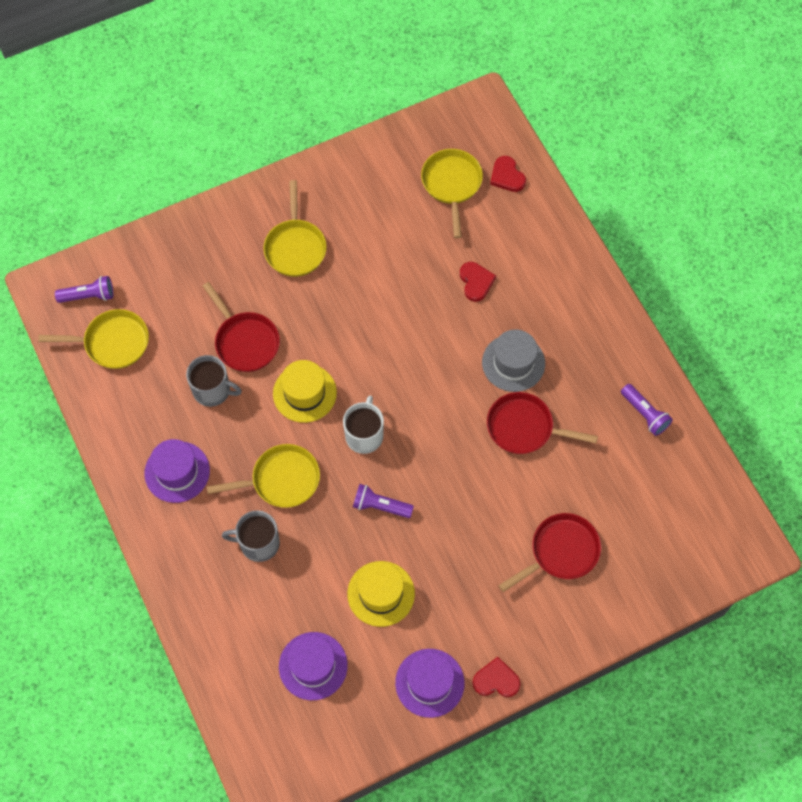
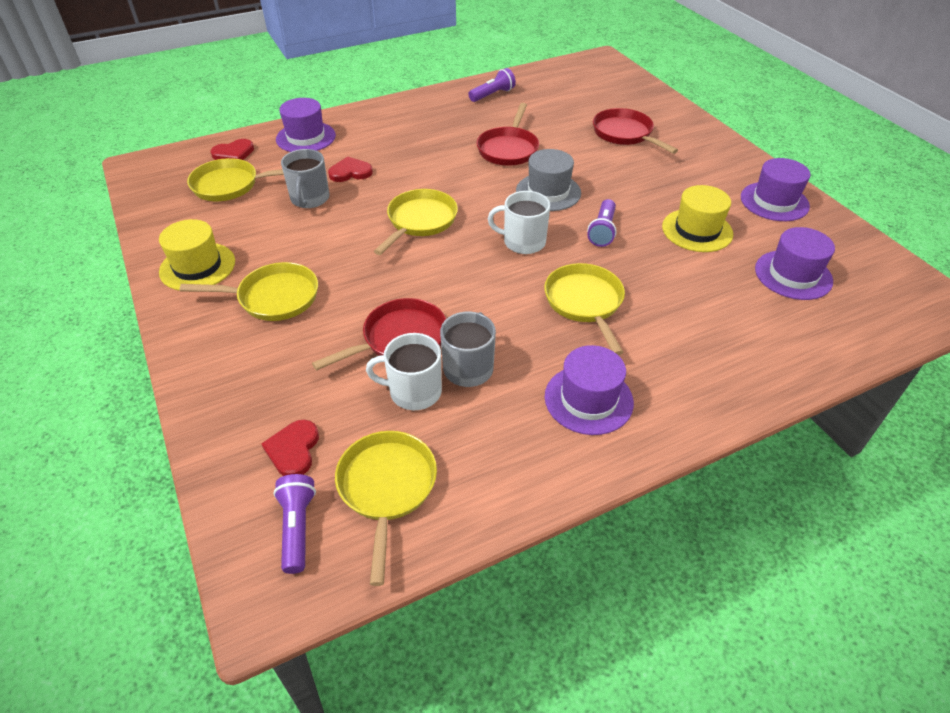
camera: 90 degrees left, 20 degrees down
(192, 354) = (413, 391): none -> white mug
(258, 543) = (667, 320): grey mug -> grey mug (309, 199)
(304, 393) = (473, 286): yellow hat -> yellow hat (197, 266)
(396, 348) = (420, 221): none -> yellow pan
(496, 680) = (754, 166): red heart -> red heart (293, 450)
(513, 363) = (442, 153): grey hat -> grey hat (548, 192)
(540, 234) = (306, 137): none -> purple hat

